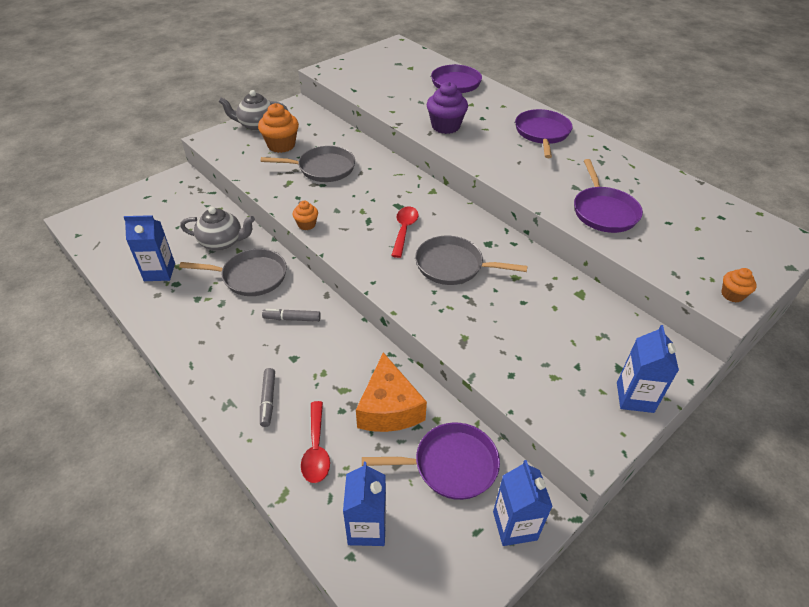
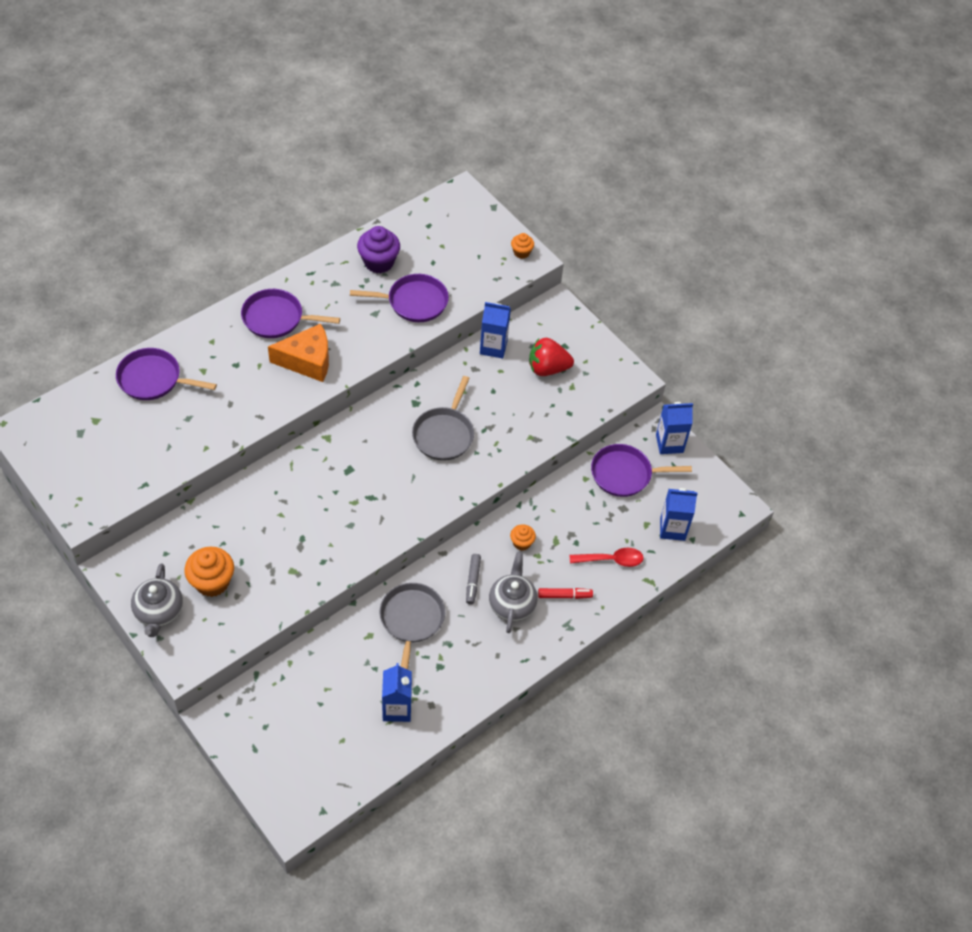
camera: 90 degrees left, 10 degrees up
(222, 242) = (353, 653): grey teapot -> grey teapot (512, 604)
(268, 400) = (564, 596): grey marker -> red marker
(306, 224) = (372, 552): orange cupcake -> orange cupcake (521, 543)
(323, 168) = (270, 537): grey pan -> none
(389, 408) = (574, 509): orange cheese -> orange cheese (307, 360)
(404, 230) = (389, 468): red spoon -> none
(445, 126) = (248, 400): purple cupcake -> purple cupcake (379, 262)
(450, 465) = (624, 474): purple pan -> purple pan turned 90 degrees counterclockwise
(574, 351) = (547, 368): none -> red strawberry
(635, 397) = (591, 344): blue carton -> blue carton (493, 347)

